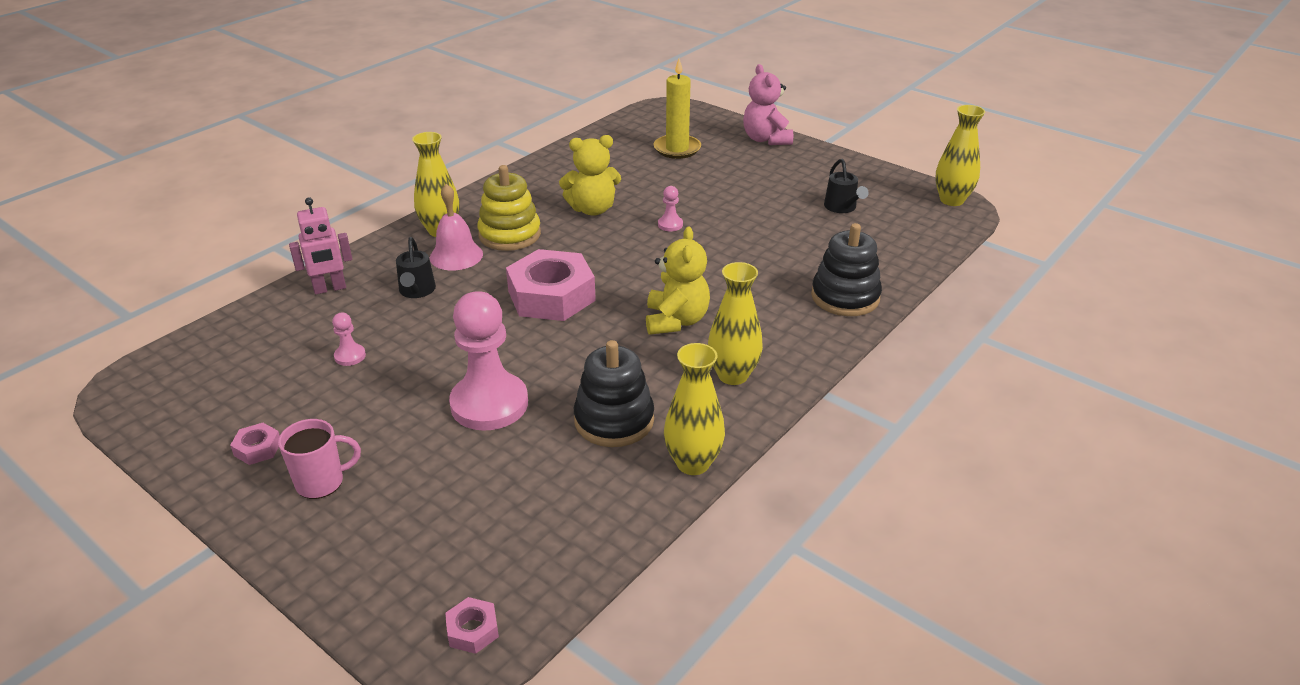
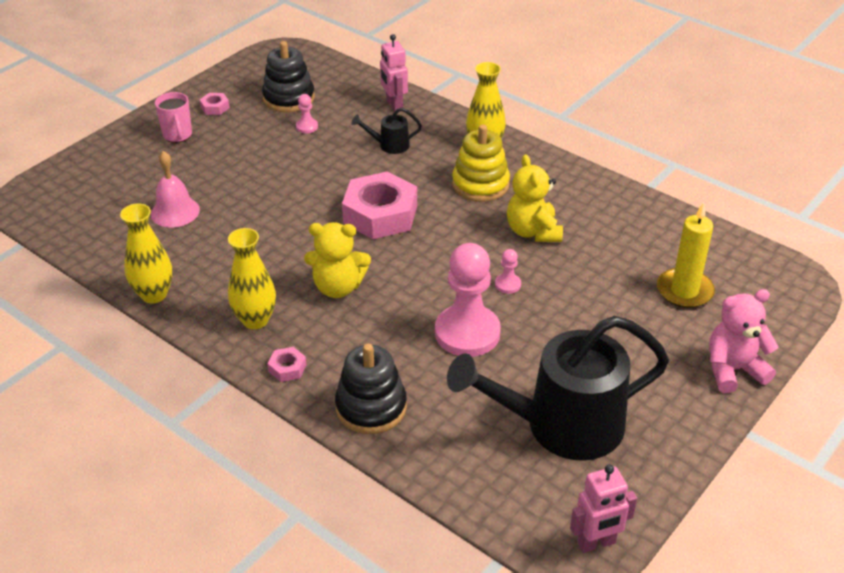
camera: 90 degrees right, 5 degrees up
(456, 256) = (443, 159): pink bell -> pink bell (175, 212)
(472, 630) = (39, 205): pink nut -> pink nut (287, 368)
(489, 404) = (241, 193): pink pawn -> pink pawn (467, 333)
(614, 420) = (211, 254): black stacking toy -> black stacking toy (289, 98)
(842, 208) = (561, 426): black watering can -> black watering can, size x2.44
(951, 200) = (596, 543): yellow vase -> pink robot

